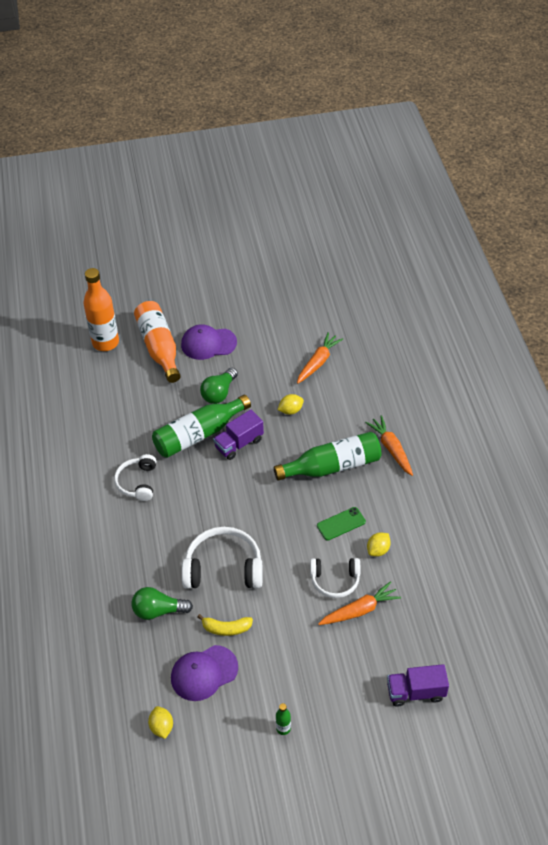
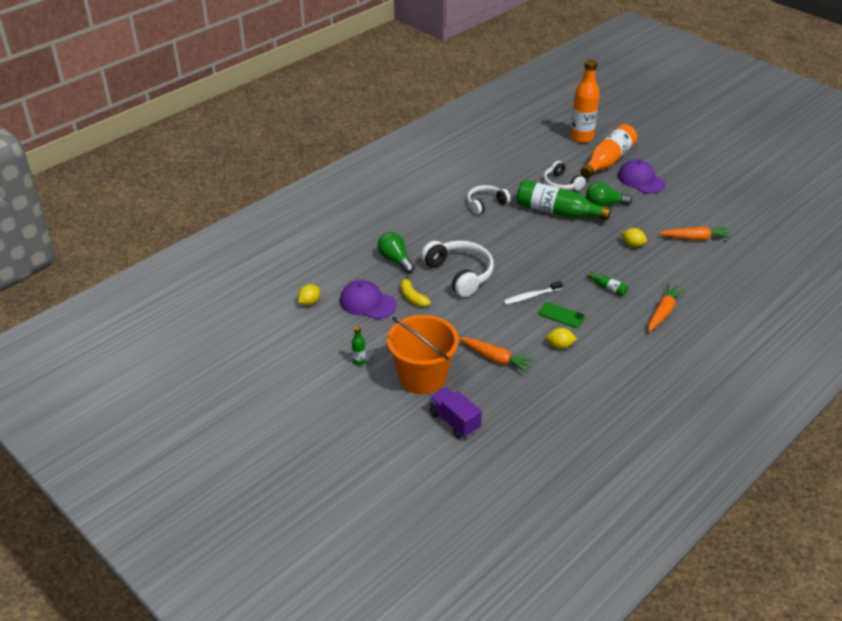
camera: 55 degrees right, 10 degrees down
(239, 443) = (572, 233): purple truck -> none
(299, 530) = (531, 296): none -> white toothbrush
(332, 466) = (608, 288): green bottle -> green bottle, size x0.42
(335, 580) = (508, 334): white headphones -> white headphones (561, 183)
(342, 685) = (422, 377): none -> orange bucket

